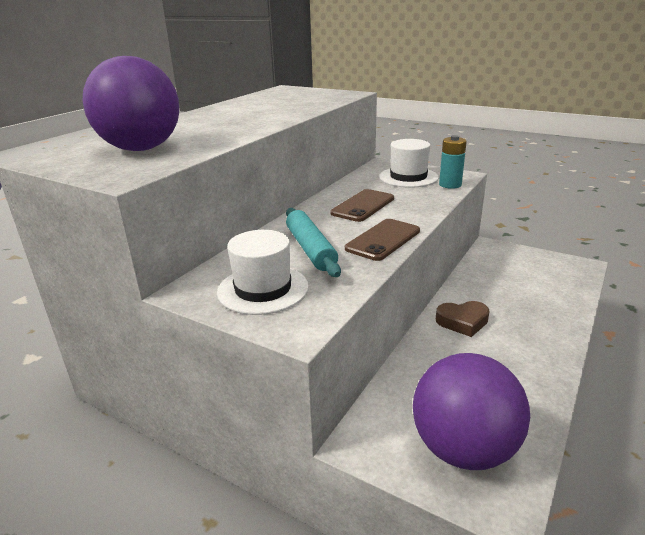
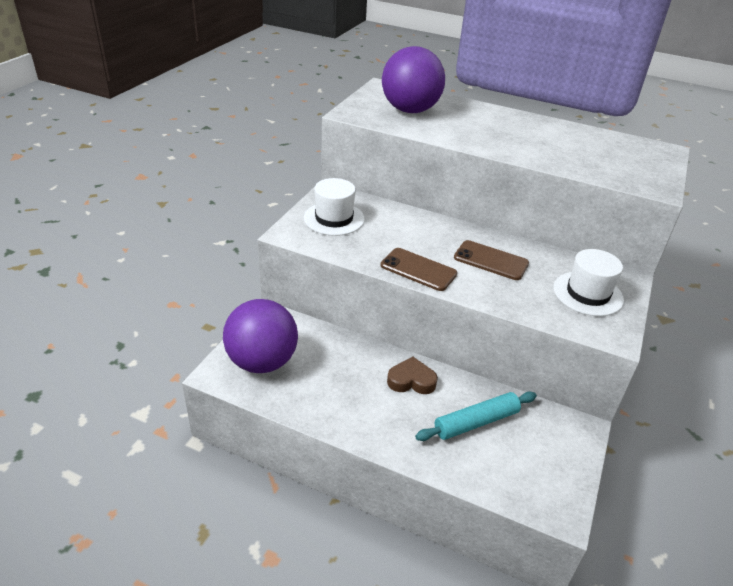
camera: 80 degrees right, 10 degrees up
(310, 249) = (395, 235): turquoise rolling pin -> turquoise rolling pin (476, 422)
(450, 185) = (575, 323): turquoise battery -> none
(462, 322) = (411, 380): brown heart -> brown heart turned 105 degrees clockwise

